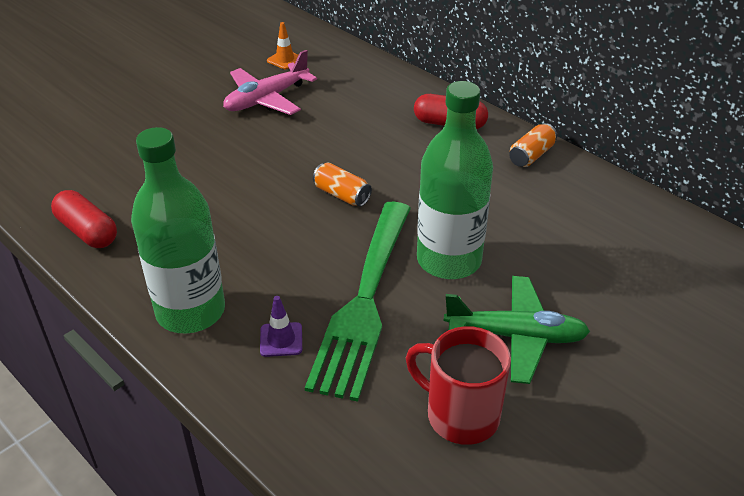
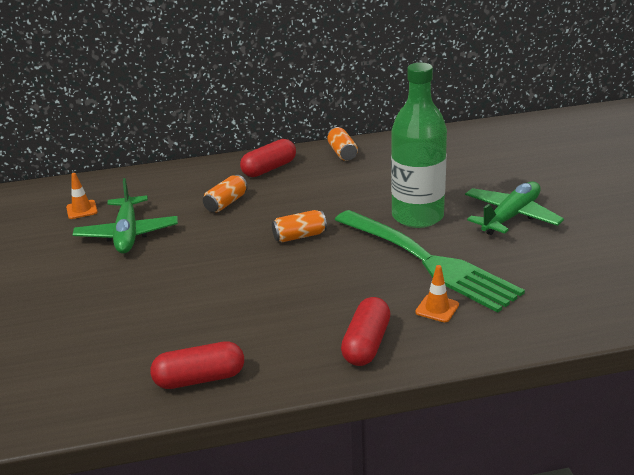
camera: 55 degrees left, 10 degrees down
(190, 311) = (366, 344): green bottle -> red capsule
(267, 99) = (127, 234): pink plane -> green plane
(281, 340) = (437, 308): purple traffic cone -> orange traffic cone
(362, 127) = (226, 203): none -> orange can
(460, 415) = (564, 258): red mug -> none

